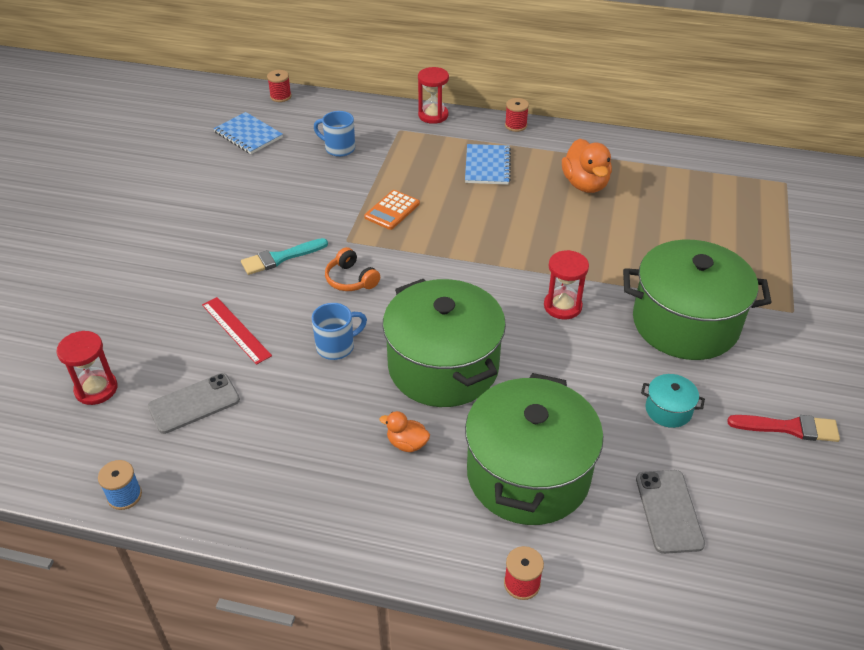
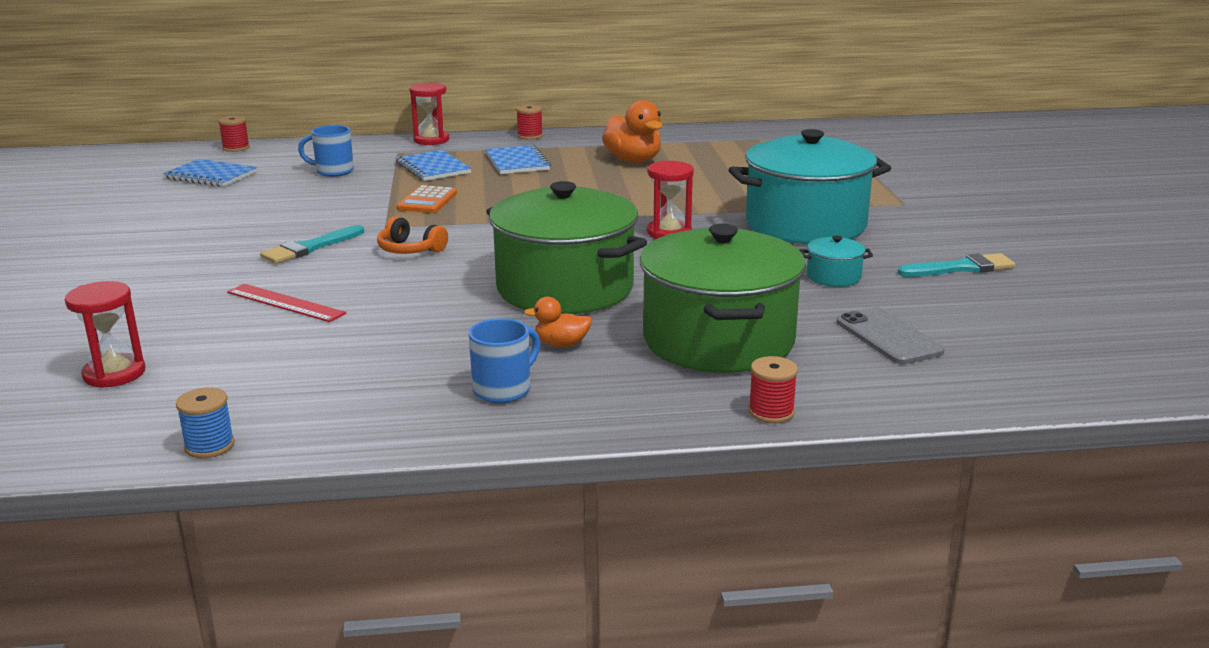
camera: 20 degrees left, 20 degrees down
(194, 403) = (264, 362): grey phone -> none
(336, 346) = (425, 295): blue mug -> blue mug (504, 389)
(417, 160) = (433, 168): none -> blue notebook
(685, 323) = (805, 224): green pot -> turquoise pot
(789, 428) = (961, 268): red brush -> turquoise brush

